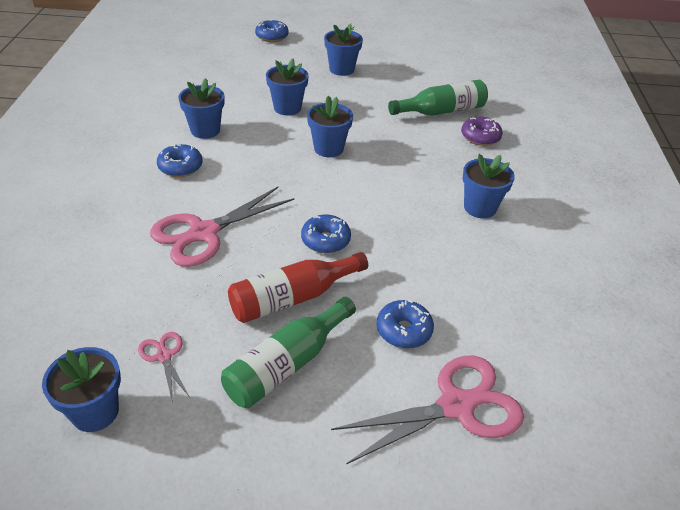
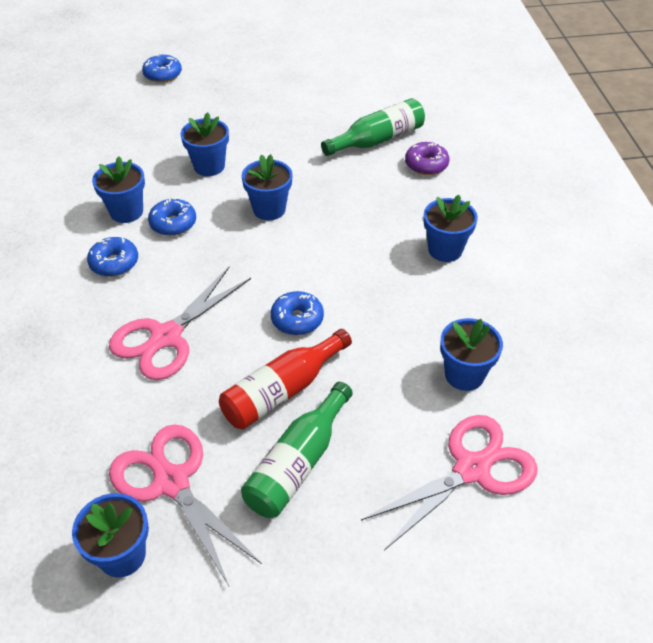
camera: 10 degrees left, 5 degrees up
(164, 356) = (171, 482): pink scissors -> pink scissors, size x2.12
(341, 69) = (255, 105): blue flower pot -> blue flower pot (464, 375)
(403, 330) = (402, 402): blue donut -> blue donut (173, 223)

